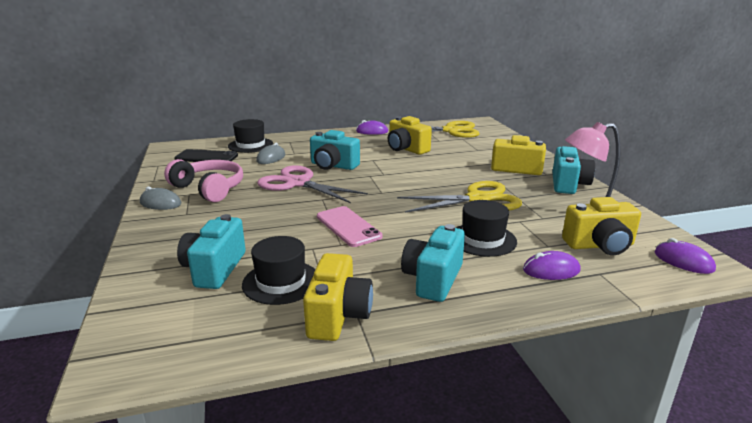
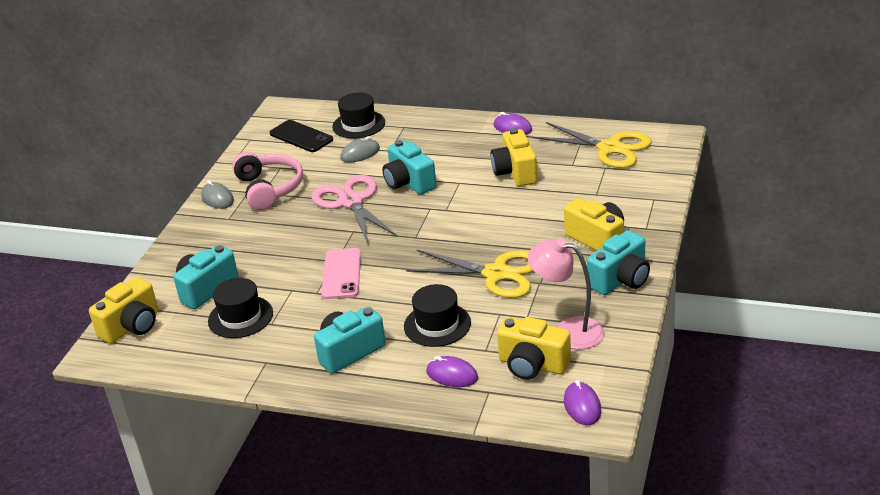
camera: 35 degrees right, 10 degrees up
(338, 315) = (252, 360): yellow camera -> yellow camera (132, 326)

